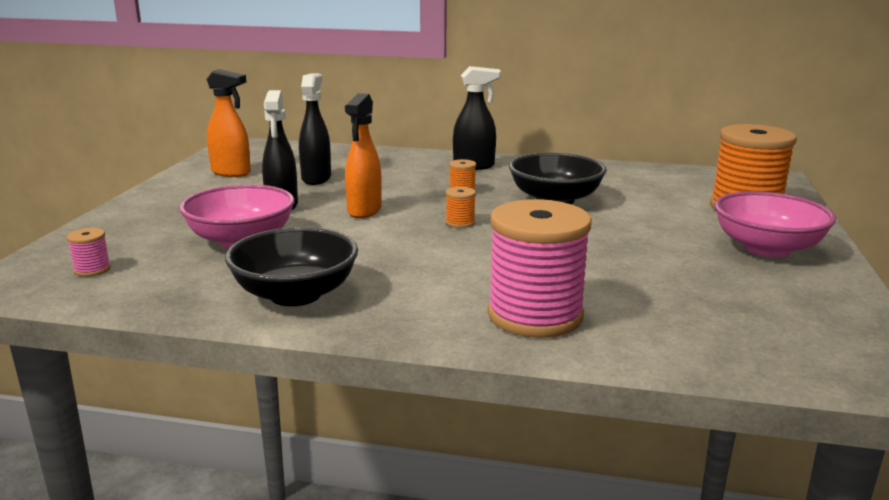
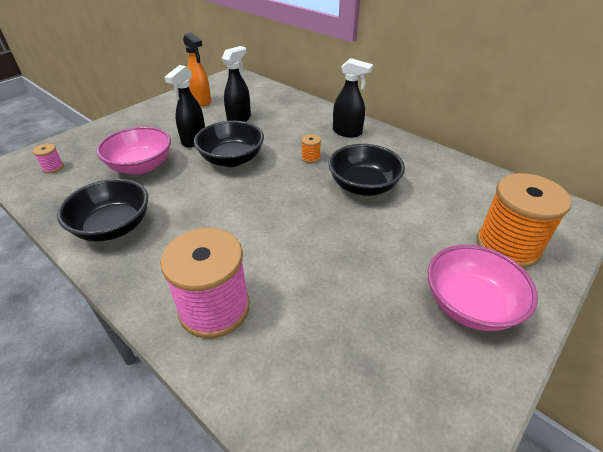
camera: 30 degrees right, 20 degrees up
(364, 211) = (232, 159): orange spray bottle -> black bowl
(460, 222) = (274, 190): orange spool -> none

